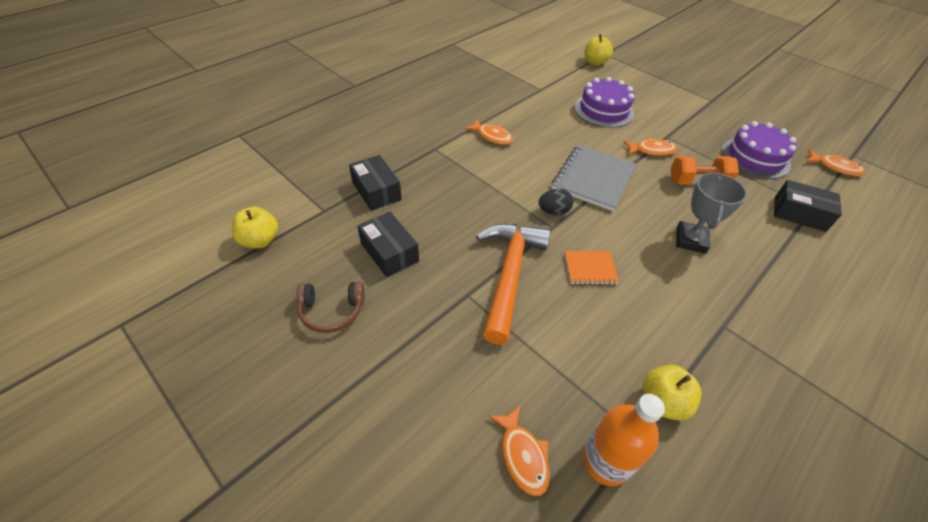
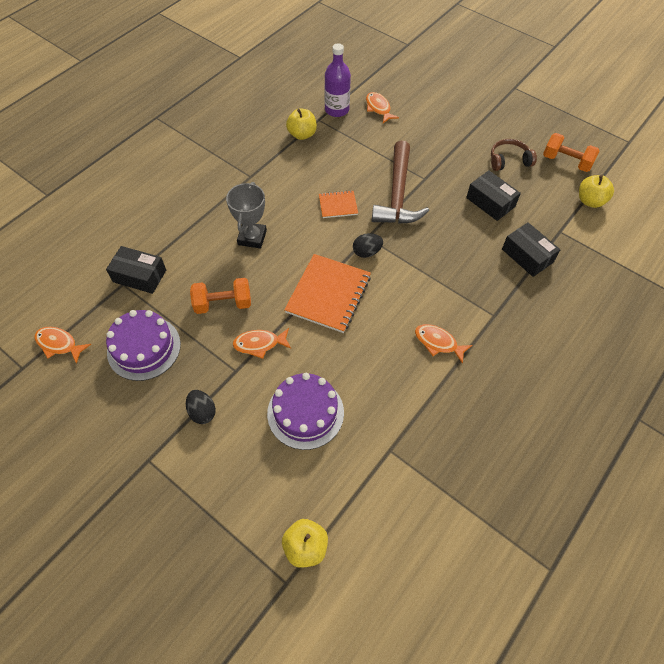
camera: 175 degrees right, 10 degrees up
(247, 300) = (566, 162): none -> orange dumbbell
(509, 275) = (397, 194): orange hammer -> brown hammer
(593, 179) = (328, 294): grey notebook -> orange notebook
(606, 461) = (337, 110): orange bottle -> purple bottle
(684, 118) = (202, 412): none -> black egg

